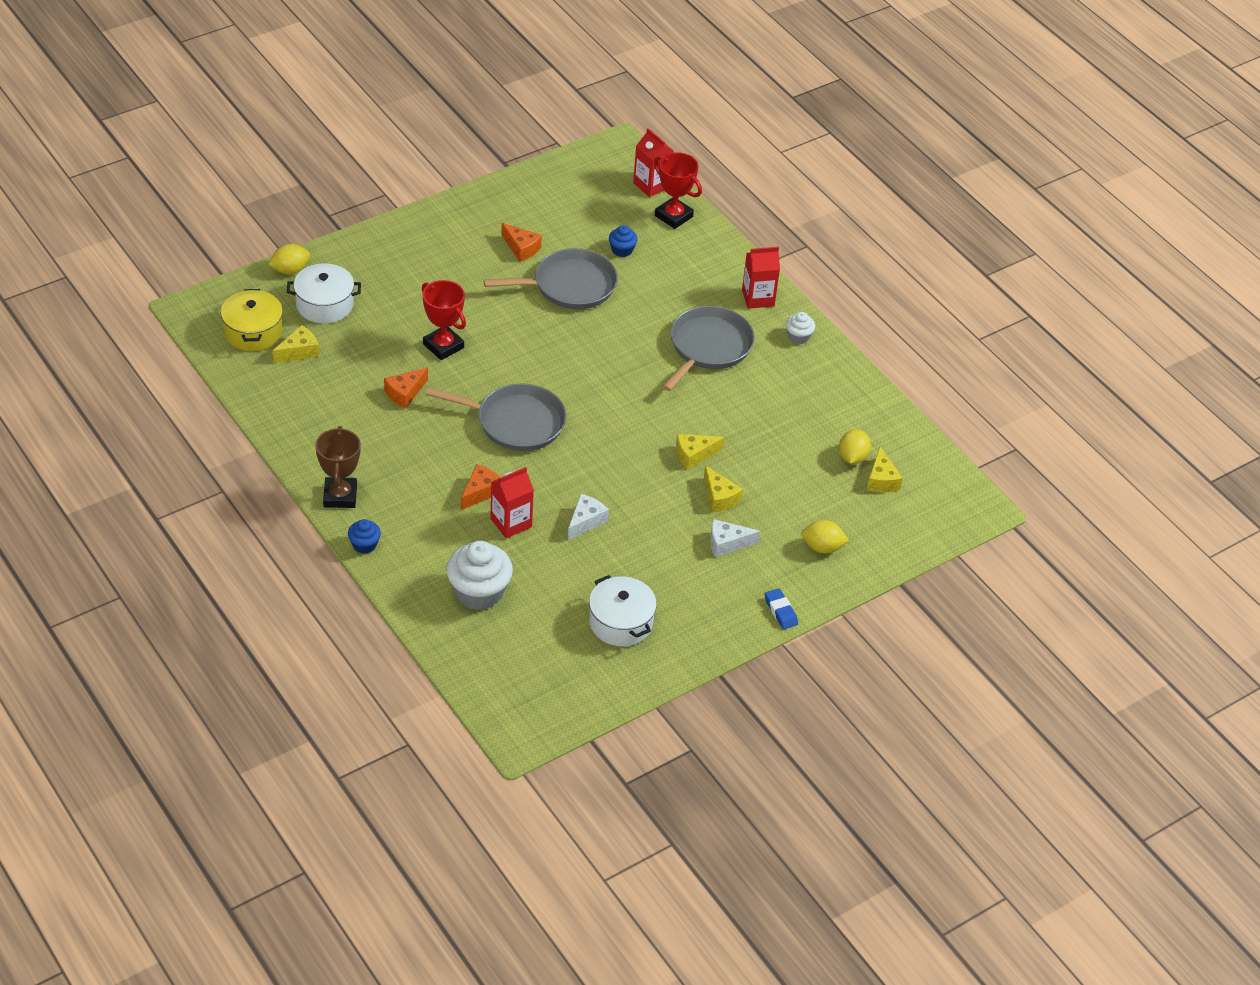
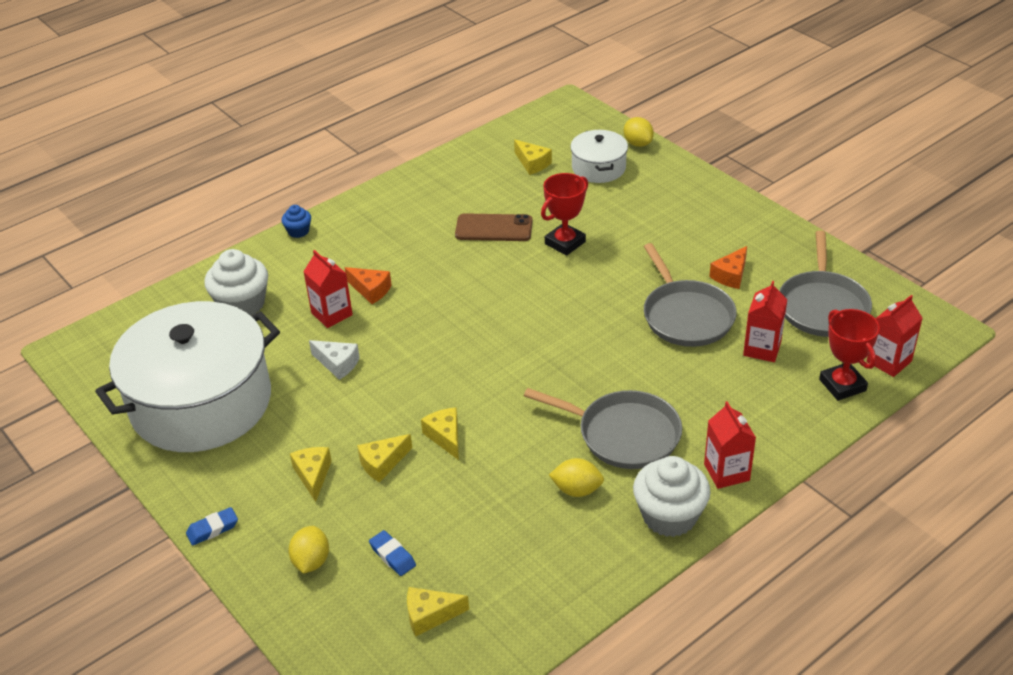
camera: 90 degrees right, 5 degrees down
(253, 332) = (550, 137): yellow pot -> none
(340, 496) = (356, 210): brown trophy -> none
(405, 393) = (494, 228): orange cheese -> brown phone
(516, 422) = (469, 301): grey pan -> grey pan (822, 306)
(620, 622) = (201, 402): white pot -> white pot, size x2.15
(622, 250) = (762, 349): blue cupcake -> red carton
(673, 216) = (842, 385): red trophy -> red trophy turned 60 degrees counterclockwise
(727, 543) = (313, 475): white cheese -> yellow cheese
(798, 337) = (669, 516): white cupcake -> white cupcake, size x1.98
(821, 497) = (392, 556): none -> blue eraser
(852, 457) = (465, 583): yellow lemon -> yellow lemon (577, 490)

